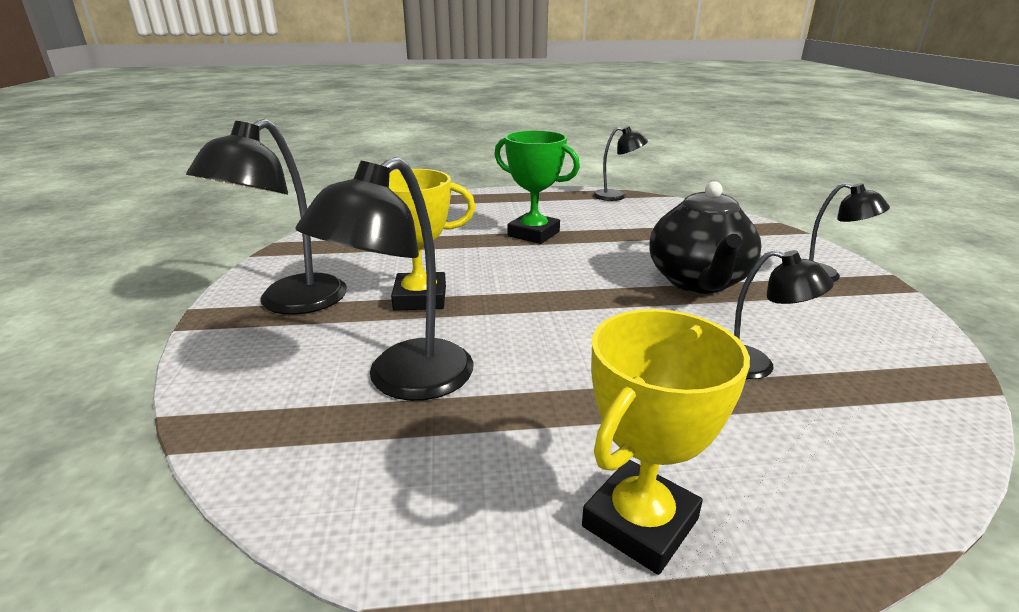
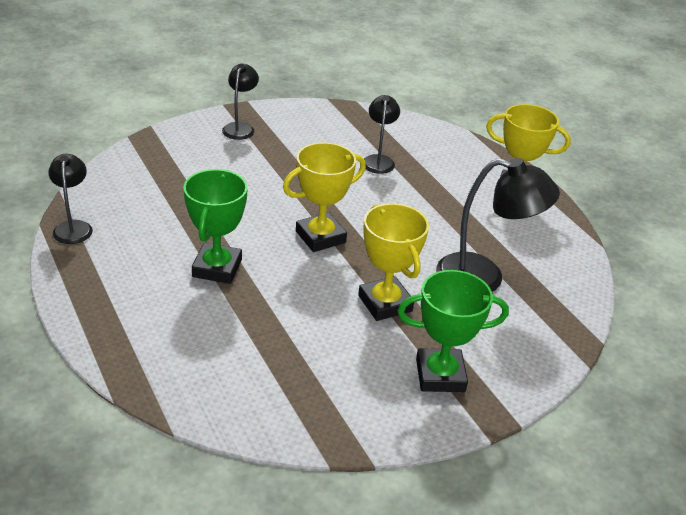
camera: 115 degrees left, 10 degrees up
(290, 303) = (440, 375): black lamp -> green trophy
(560, 285) = (320, 237): none -> yellow trophy
(698, 282) = (279, 177): black teapot -> none

